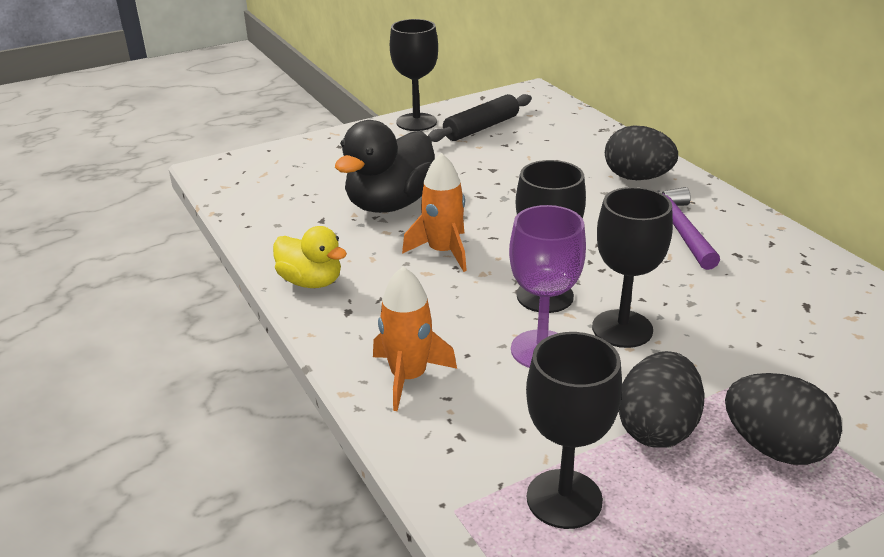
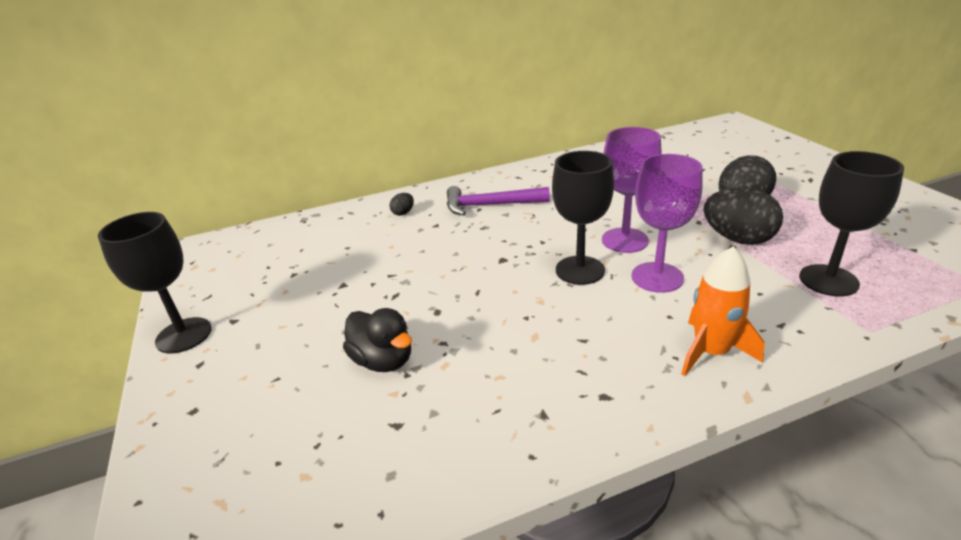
camera: 80 degrees left, 0 degrees up
(311, 282) = (543, 430): yellow duck -> none
(390, 204) = (383, 360): black duck -> black duck, size x0.60
(443, 252) = (497, 323): orange rocket -> none
(481, 128) = (242, 287): black rolling pin -> none
(622, 329) = (625, 240): black goblet -> purple goblet
(637, 178) = (403, 213): black egg -> black egg, size x0.45

